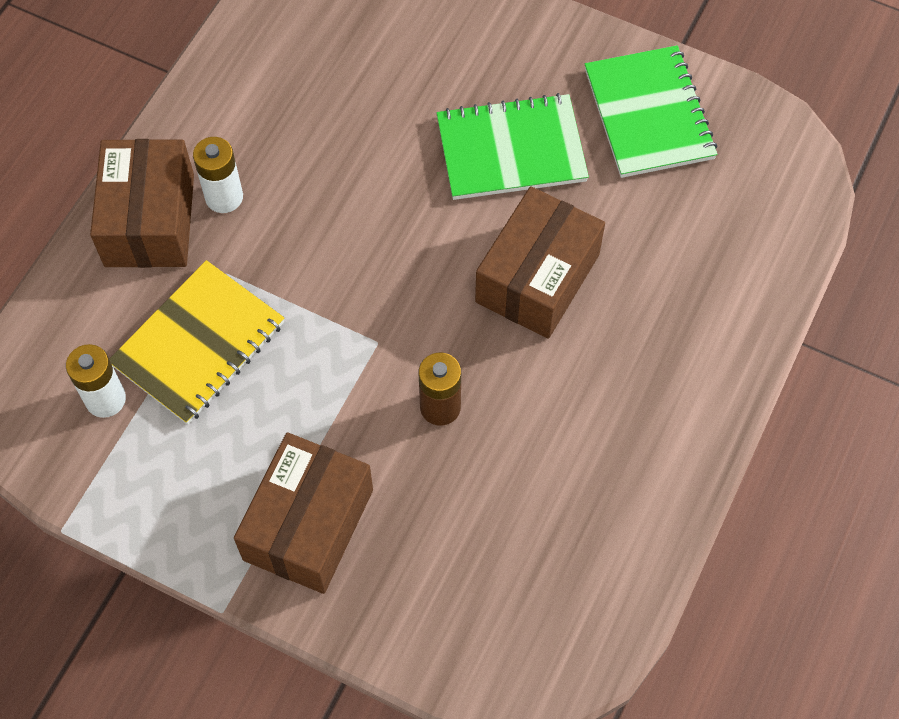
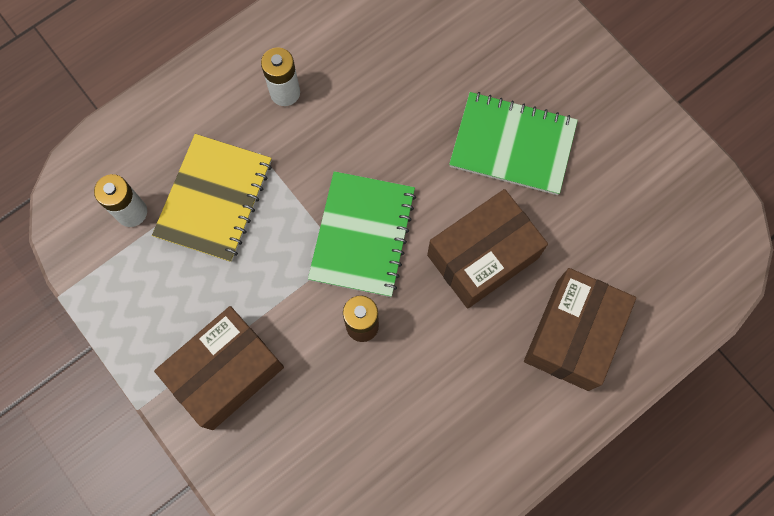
camera: 25 degrees right, 10 degrees up
(150, 220) = (225, 88): brown box -> brown box (572, 335)
(198, 344) = (214, 199): yellow notebook -> yellow notebook turned 45 degrees counterclockwise
(649, 114) = (632, 161): green notebook -> green notebook (362, 235)

